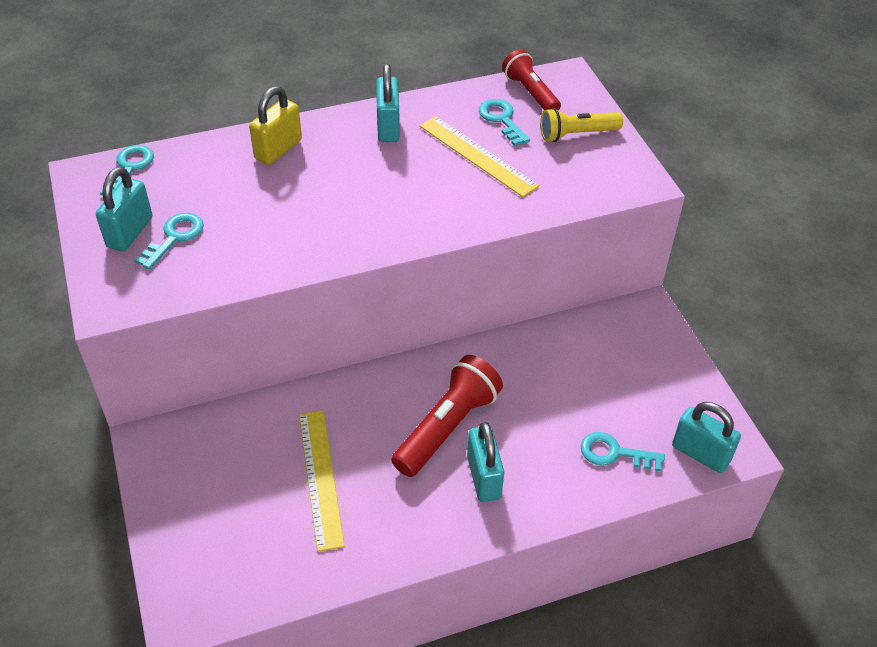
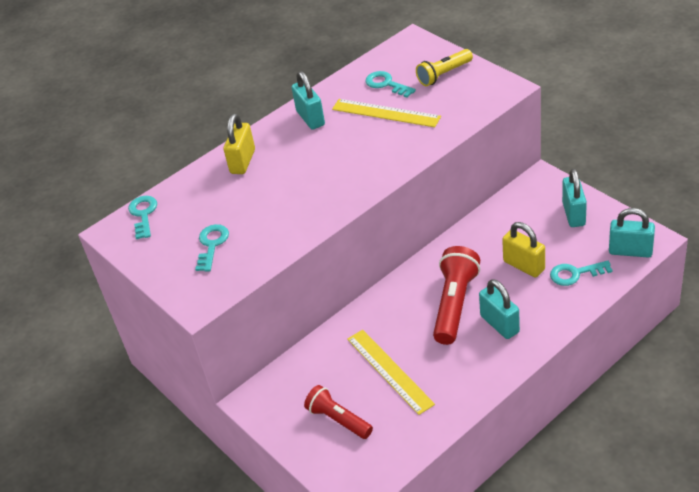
camera: 15 degrees left, 5 degrees down
(130, 232) = (177, 254): turquoise padlock -> turquoise padlock (573, 214)
(530, 93) = (394, 60): red flashlight -> red flashlight (338, 420)
(558, 414) = (523, 266): none -> yellow padlock

